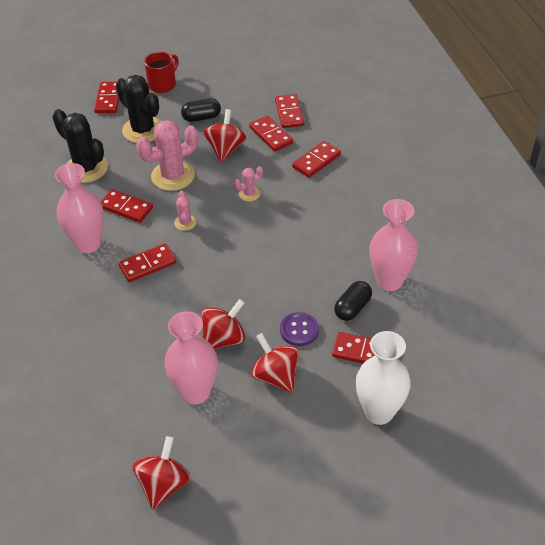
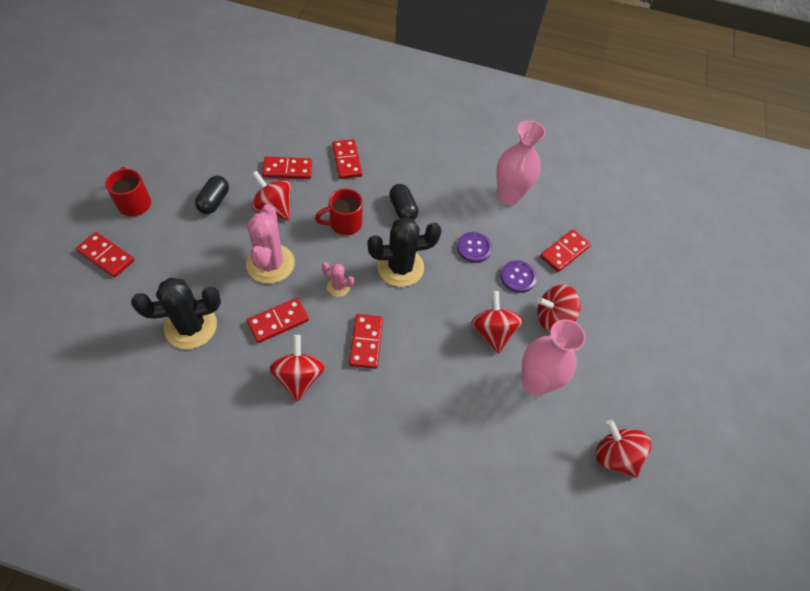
camera: 65 degrees left, 10 degrees up
(88, 244) = (299, 377): pink vase -> red spinning top
(143, 130) = (183, 253): black cactus -> black cactus (400, 267)
(249, 194) = (344, 223): pink cactus -> red mug
(289, 113) = (272, 143): red domino -> none
(303, 285) = (474, 248): none -> purple button
(352, 308) = (519, 232): black capsule -> black capsule (403, 209)
(379, 412) = (623, 275): white vase -> none

